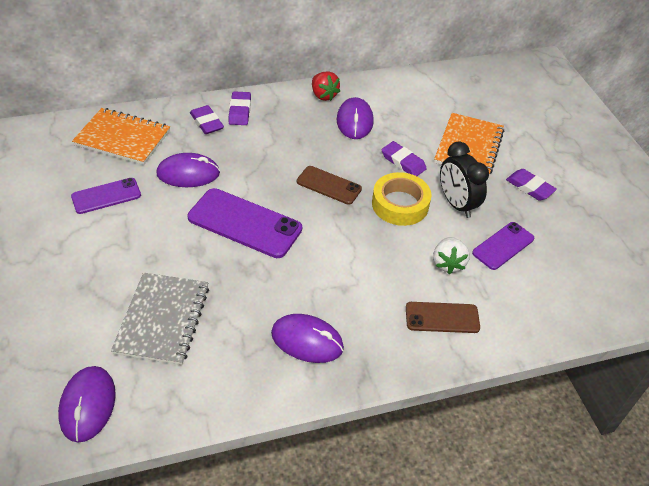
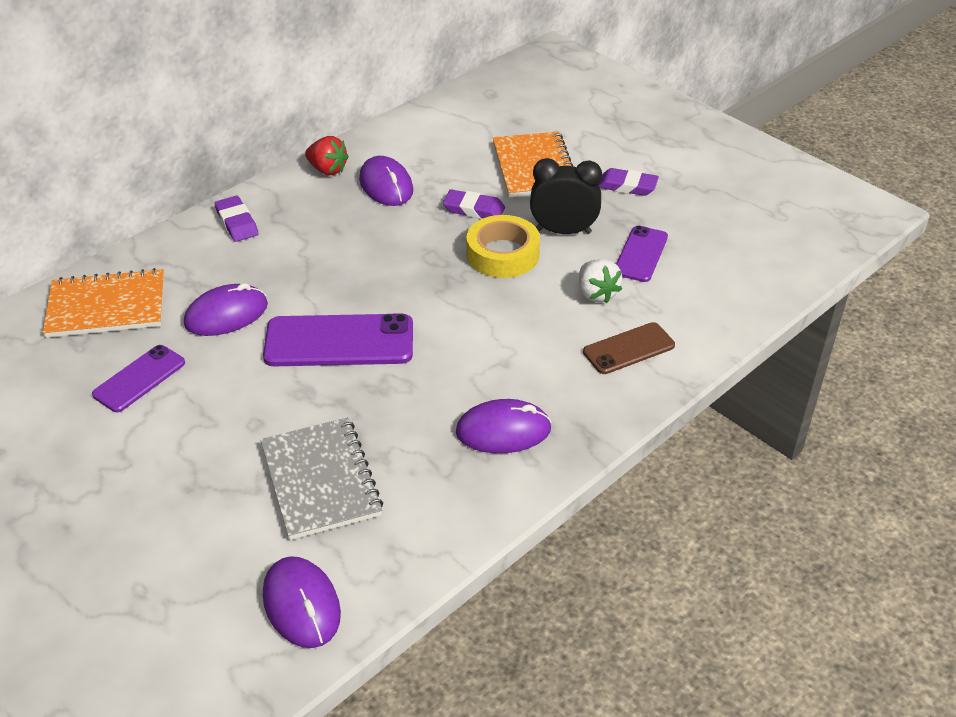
camera: 25 degrees left, 5 degrees down
(206, 122) = (204, 250): purple eraser -> none
(329, 185) = (407, 264): brown phone -> none
(456, 204) = (563, 231): black clock -> black clock turned 150 degrees clockwise

